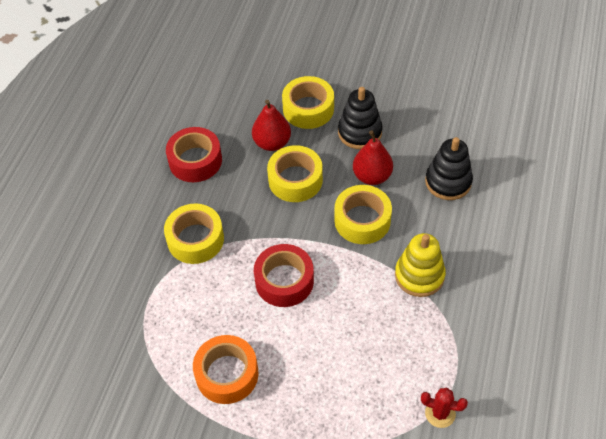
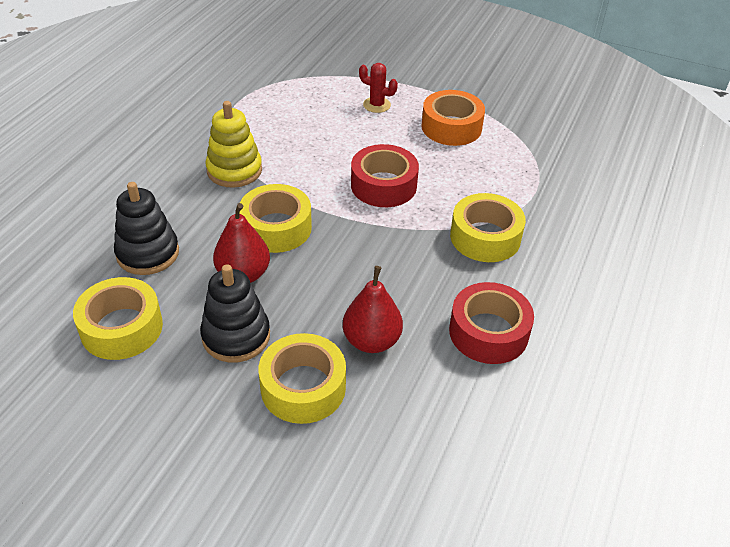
camera: 175 degrees left, 10 degrees down
(295, 180) = (348, 285): yellow tape -> yellow tape (121, 328)
(440, 413) = (265, 83): red cactus -> red cactus (376, 105)

